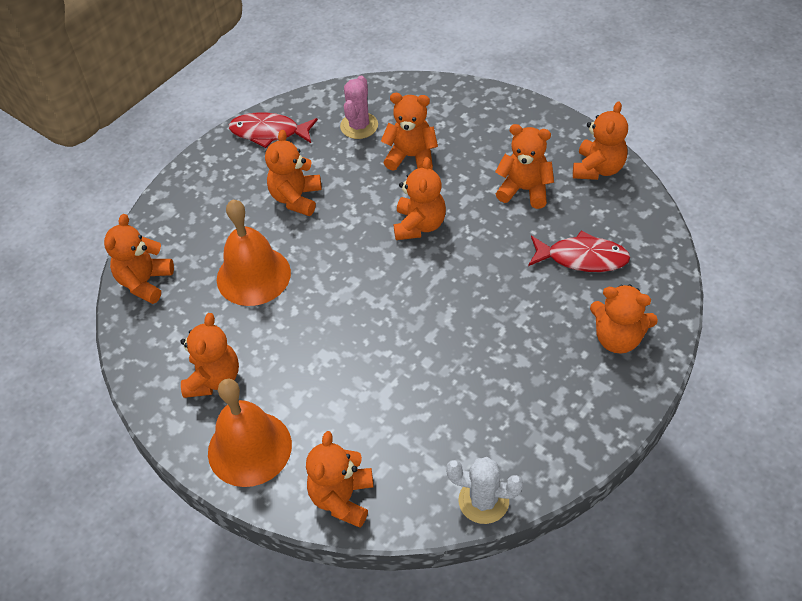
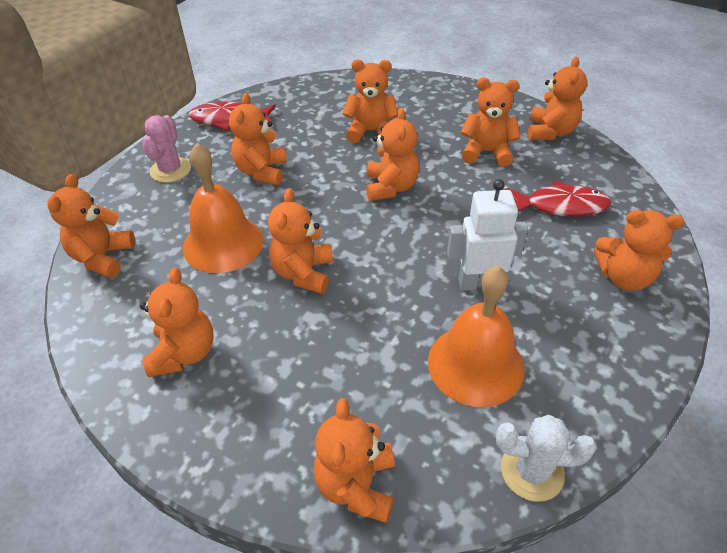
camera: 10 degrees left, 5 degrees down
(249, 448) = (233, 431): orange bell -> orange bell (475, 364)
(323, 311) = (303, 273): none -> orange teddy bear
(359, 126) = (316, 110): pink cactus -> pink cactus (170, 170)
(481, 334) = (479, 283): none -> white robot

